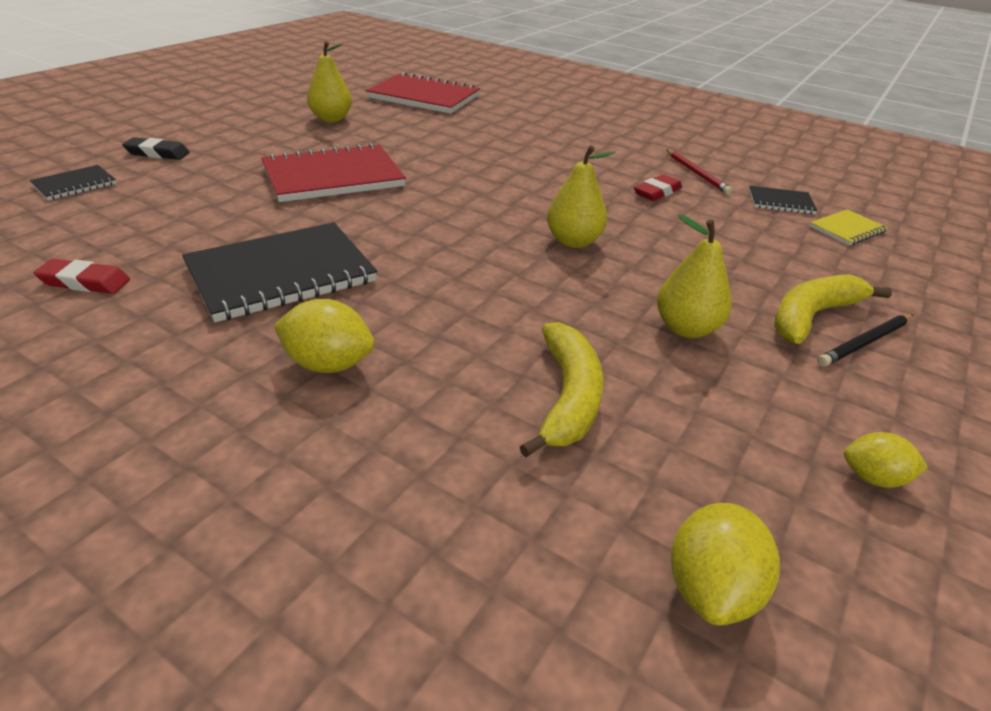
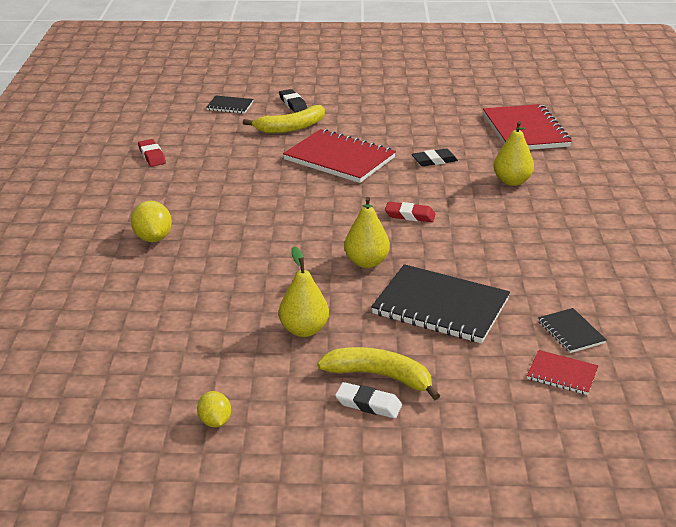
camera: 60 degrees right, 5 degrees down
(281, 274) = (213, 194): black notebook -> black notebook (440, 307)
(331, 119) = (424, 121): yellow pear -> yellow pear (512, 181)
(416, 143) = (434, 161): none -> black eraser
(568, 397) = (193, 309): yellow banana -> yellow banana (291, 128)
(657, 192) = (498, 272): red eraser -> red eraser (410, 215)
(697, 174) = (568, 281): red pencil -> none
(711, 589) = (92, 382): yellow lemon -> none
(847, 229) = (562, 374): yellow notebook -> red notebook
(865, 342) = (368, 404): black pencil -> white eraser

